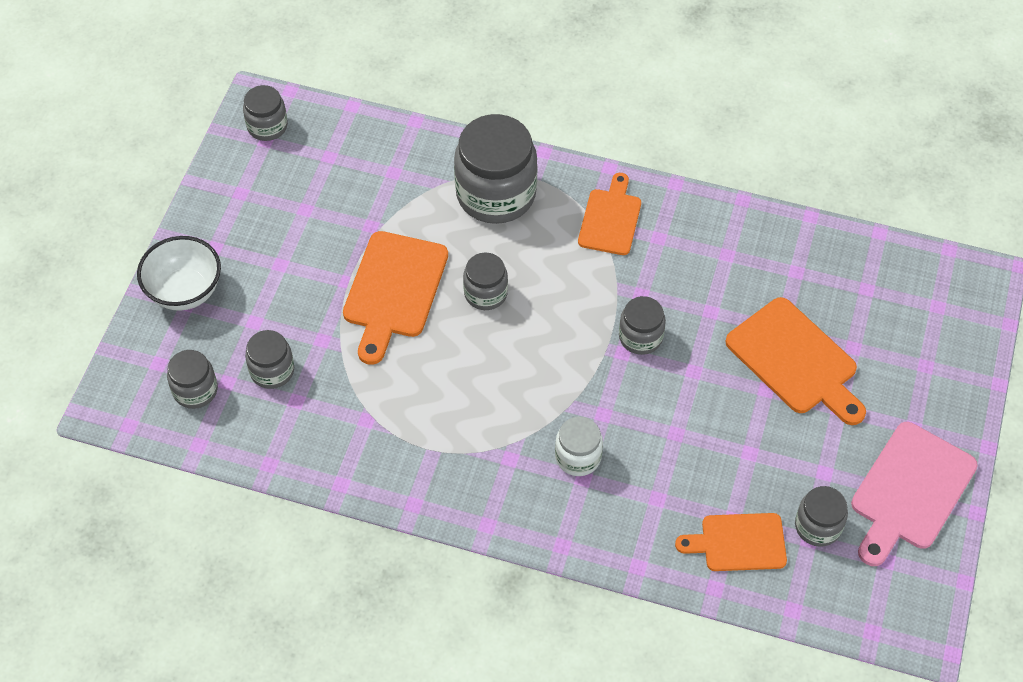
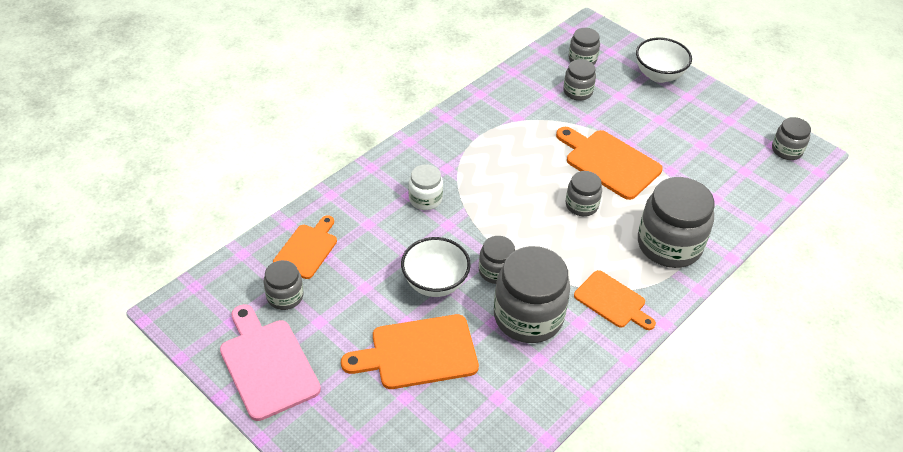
camera: 115 degrees right, 10 degrees down
(681, 284) = (528, 316): none -> grey jar
(697, 387) = (435, 283): none -> white bowl

